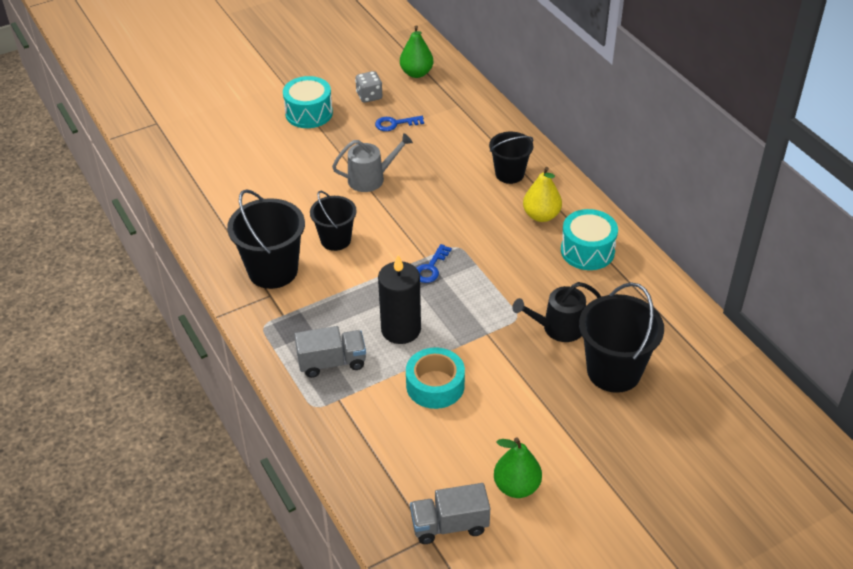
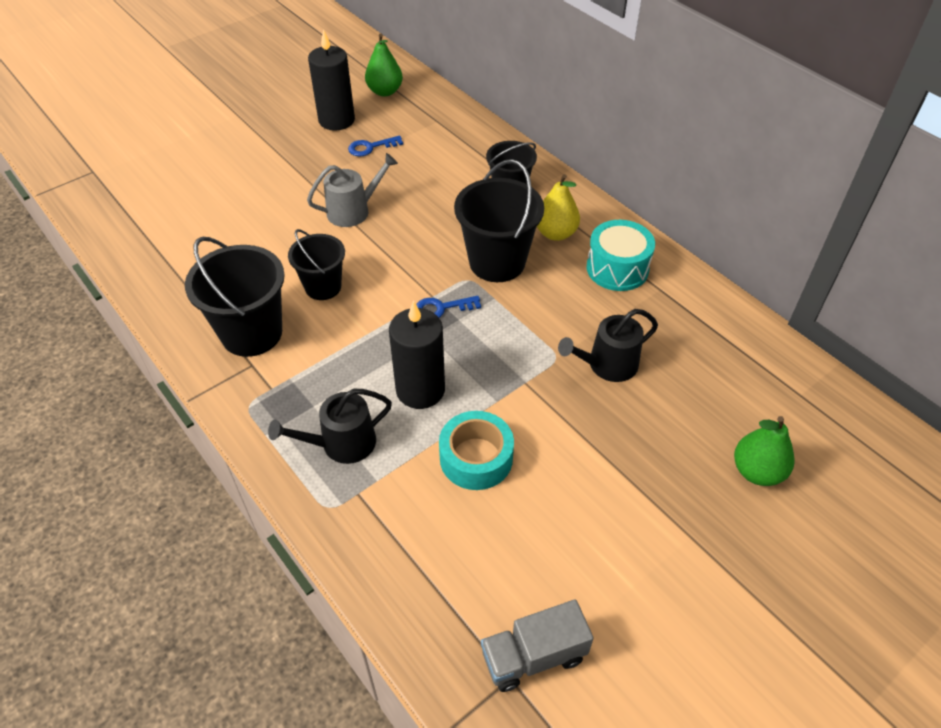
camera: 10 degrees left, 5 degrees up
(309, 113) = (271, 144): turquoise drum -> none
(332, 362) = (342, 444): grey truck -> black watering can
(369, 96) = (336, 120): grey dice -> black candle
(431, 268) = (442, 308): blue key -> blue key turned 60 degrees clockwise
(516, 486) = (607, 585): green pear -> green pear (757, 471)
(614, 371) = (686, 412): black bucket -> black bucket (497, 262)

